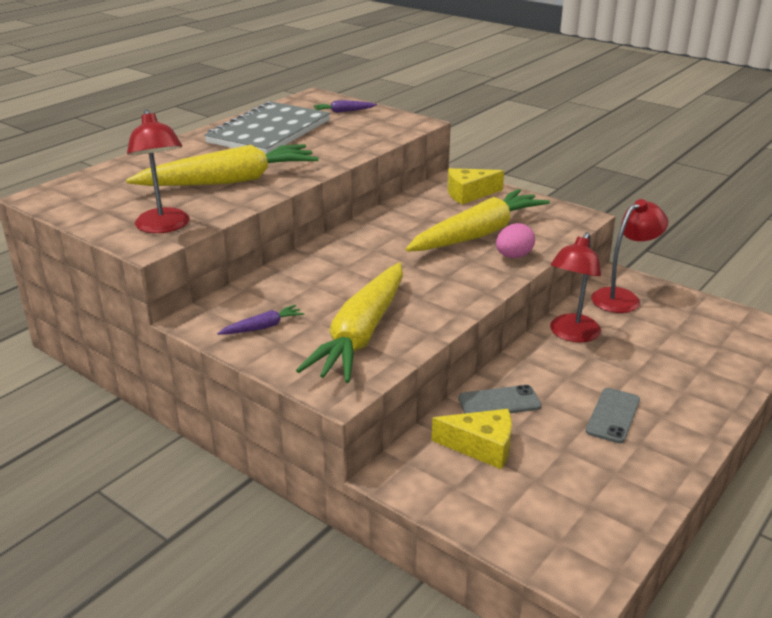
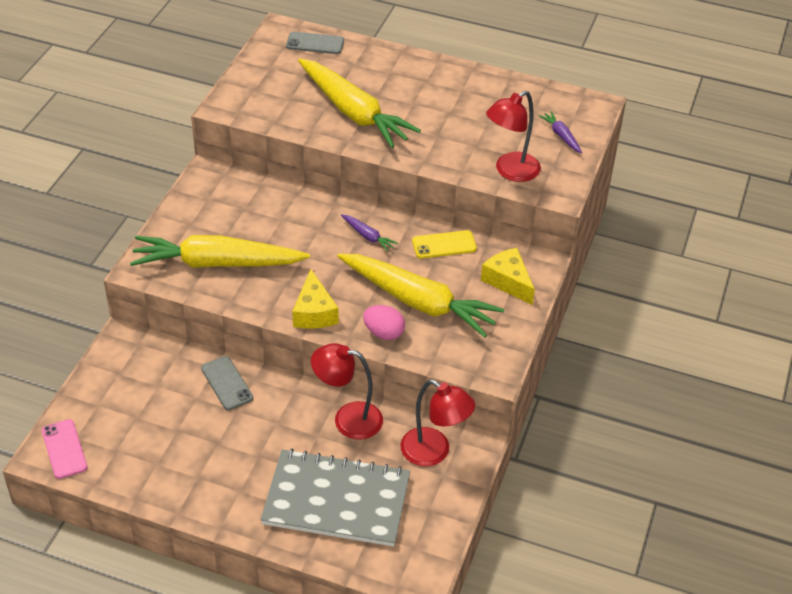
camera: 70 degrees right, 15 degrees up
(164, 227) = (255, 105): red lamp -> red lamp (510, 171)
(263, 327) = (209, 209): purple carrot -> purple carrot (368, 236)
(269, 132) = (477, 103): grey notebook -> grey notebook (336, 500)
(406, 211) = (444, 245): none -> yellow phone
(481, 447) = (167, 381): yellow cheese -> yellow cheese (314, 312)
(578, 555) = (64, 449): none -> pink phone
(613, 415) = (230, 457): grey phone -> grey phone (315, 43)

